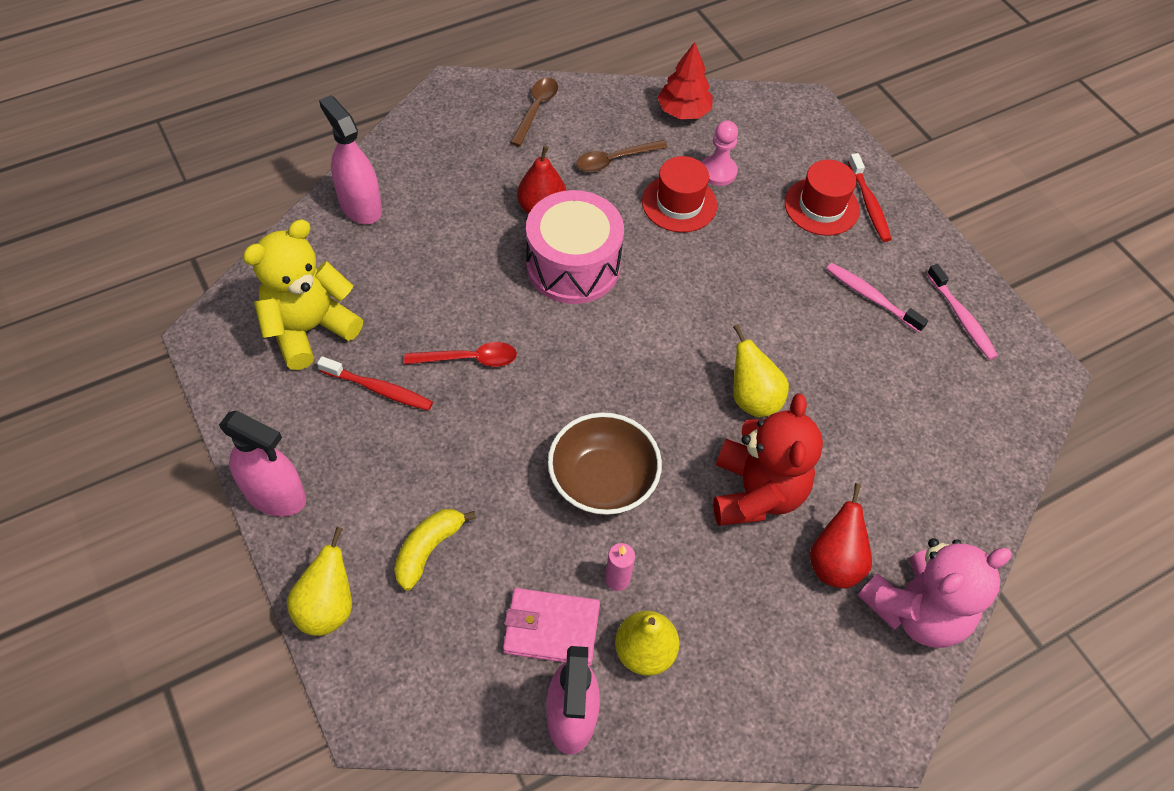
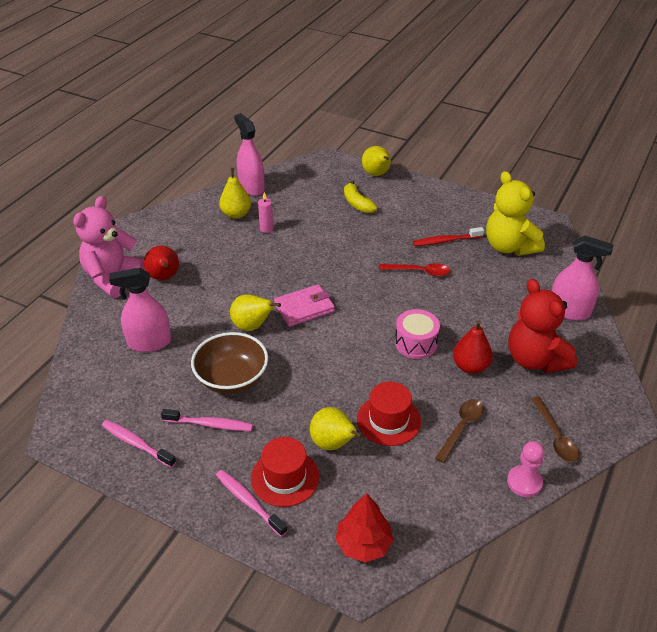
camera: 150 degrees right, 15 degrees down
(275, 495) = (439, 191): pink spray bottle -> pink spray bottle (149, 342)
(309, 329) = (509, 247): yellow teddy bear -> yellow teddy bear turned 135 degrees clockwise
(428, 549) = (357, 203): yellow banana -> yellow banana turned 150 degrees clockwise
(469, 359) = (419, 272): red spoon -> red spoon turned 135 degrees counterclockwise
(551, 629) = (281, 204): pink wallet -> pink wallet (304, 308)
(573, 266) = (416, 343): pink drum -> pink drum, size x0.61
(602, 481) = (303, 257): brown bowl -> brown bowl (232, 379)
(683, 111) = (453, 503): red tree -> red tree (363, 544)
(718, 172) = (382, 462): pink pawn -> pink pawn (524, 482)
(753, 211) = (333, 444): none -> yellow pear
(756, 493) = (222, 286): red teddy bear -> red teddy bear (535, 359)
(869, 204) = (249, 502): red toothbrush -> pink toothbrush

